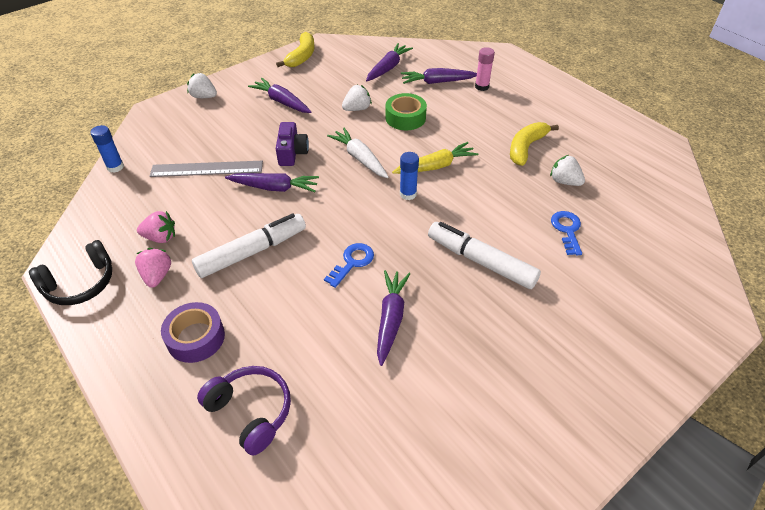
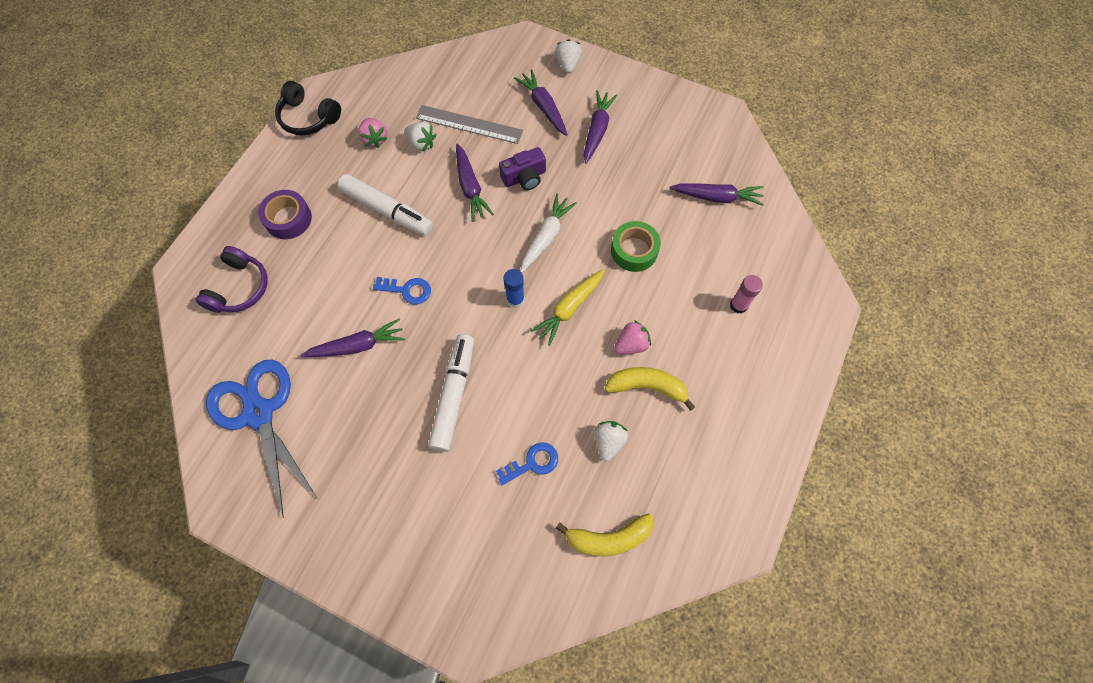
camera: 65 degrees right, 20 degrees up
(115, 167) = (438, 59): blue glue stick -> none
(157, 276) = (335, 160): pink strawberry -> pink strawberry (631, 344)
(207, 169) = (469, 124): grey ruler -> grey ruler turned 45 degrees counterclockwise
(302, 56) = (686, 108): yellow banana -> yellow banana (608, 538)
(357, 109) = (623, 200): white strawberry -> white strawberry (421, 143)
(426, 434) = (259, 413): none -> blue scissors
(435, 166) = (569, 308): yellow carrot -> yellow carrot turned 90 degrees clockwise
(437, 82) = (719, 256): purple carrot -> purple carrot (543, 107)

